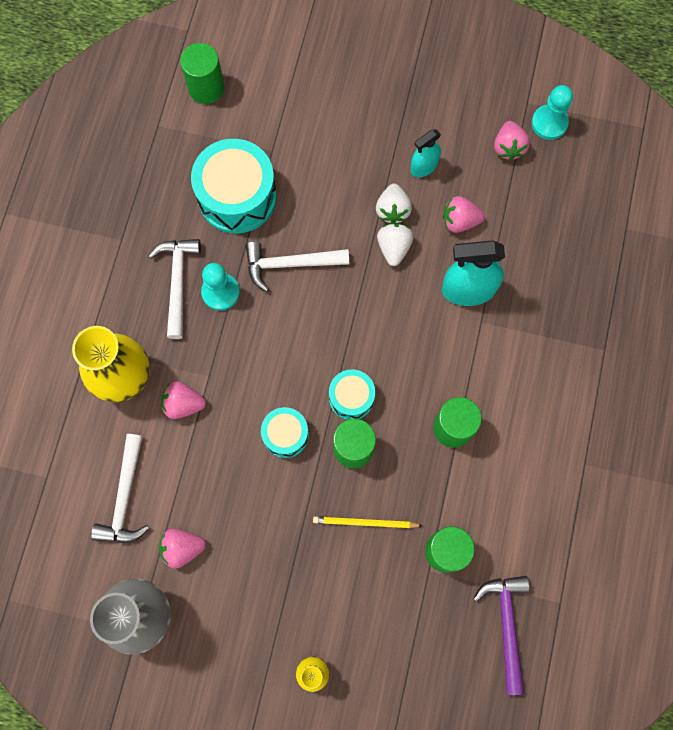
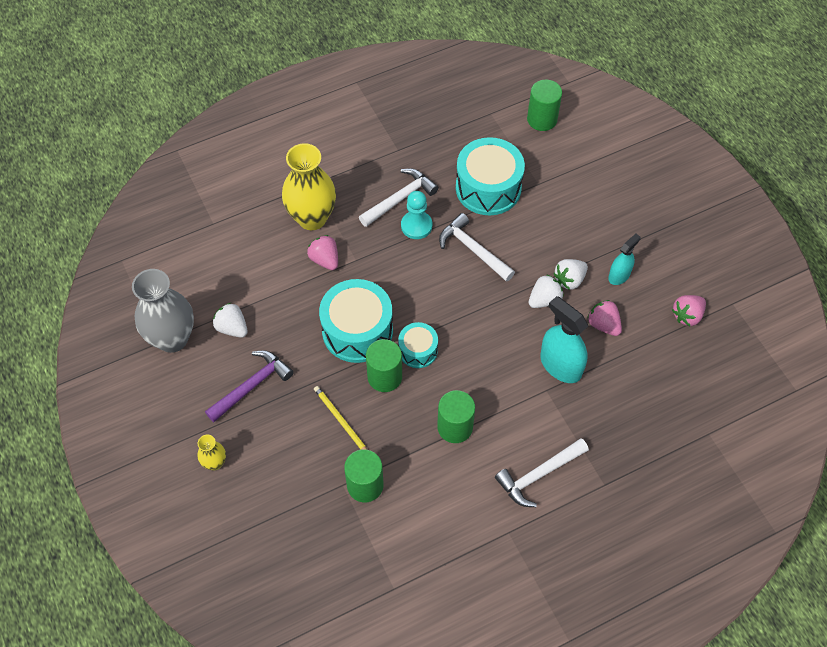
camera: 50 degrees right, 15 degrees down
(125, 498) = (237, 273): white hammer -> white hammer (538, 475)
(182, 548) = (232, 328): pink strawberry -> white strawberry
(285, 435) = (357, 331): turquoise drum -> turquoise drum, size x1.83
(424, 166) = (619, 275): turquoise spray bottle -> turquoise spray bottle turned 120 degrees clockwise
(506, 625) = (347, 563): purple hammer -> purple hammer (252, 385)
(549, 123) = (732, 328): turquoise pawn -> none

